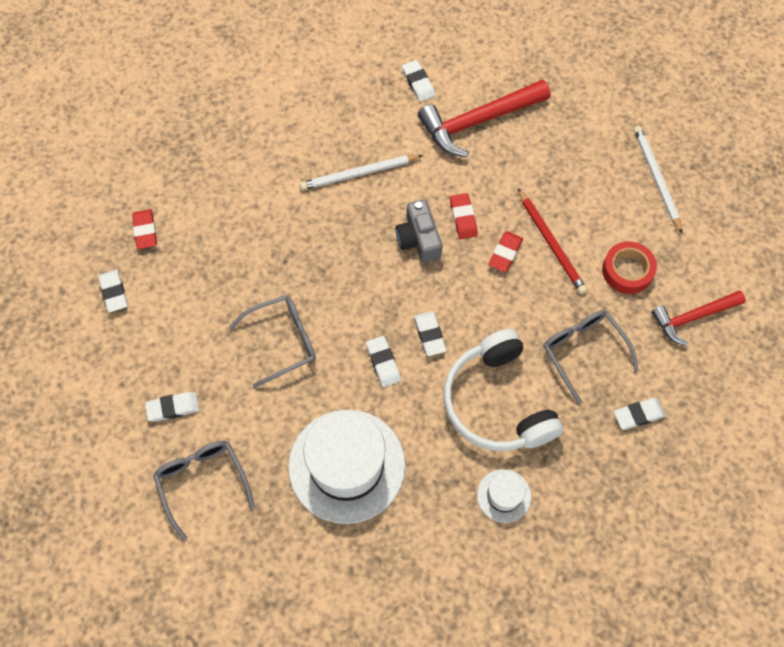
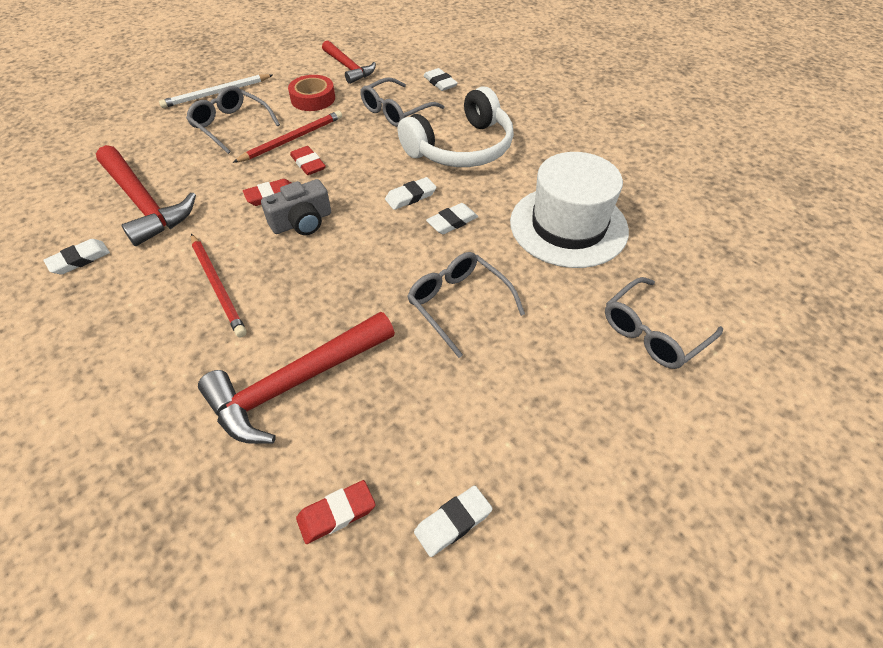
camera: 105 degrees left, 15 degrees down
(173, 408) = (586, 388): white eraser -> none
(247, 217) = (294, 384): none -> red hammer
(359, 174) = (217, 286): white pencil -> red pencil
(504, 496) = (540, 134): white hat -> none
(505, 253) = (308, 163): red eraser -> red eraser turned 45 degrees clockwise
(589, 190) = (231, 125): none -> grey glasses

